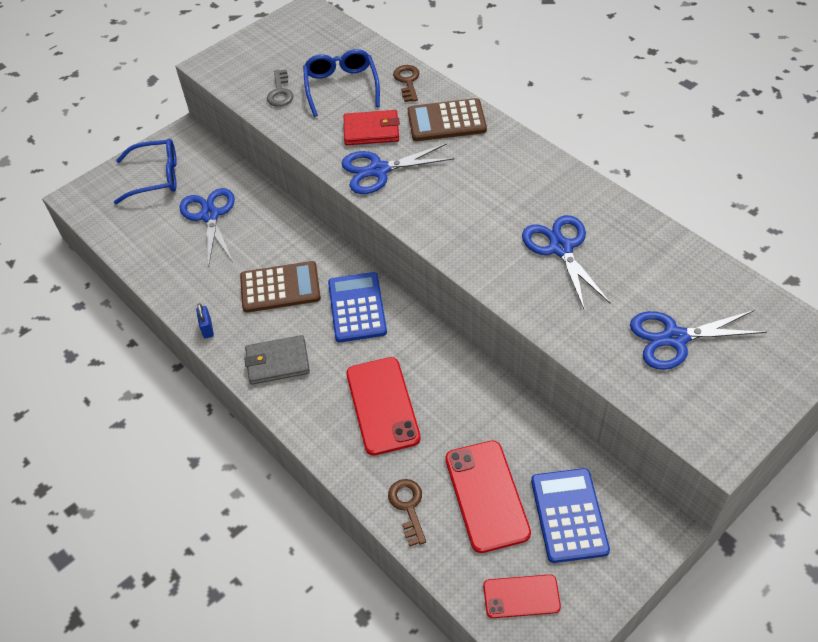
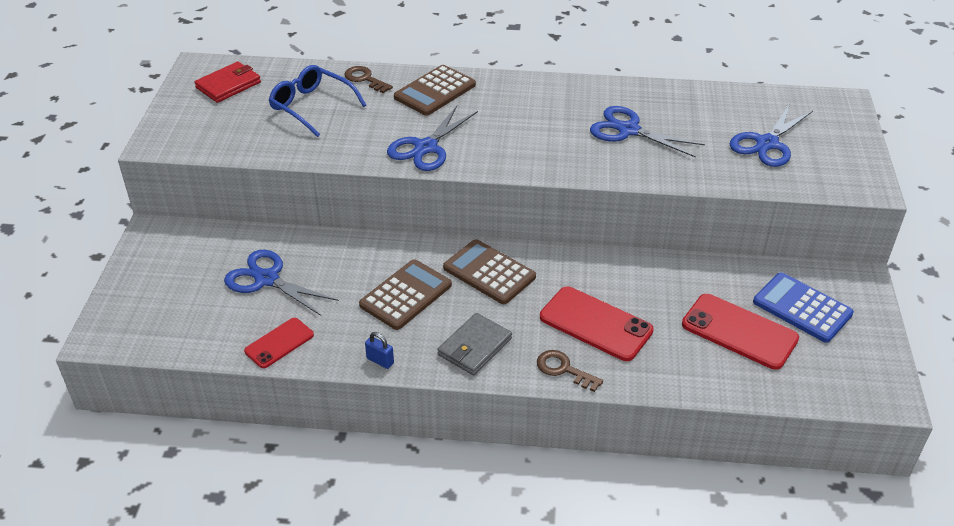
camera: 45 degrees left, 10 degrees down
(156, 177) = (168, 279): blue glasses -> none
(280, 92) = (259, 134): grey key -> none
(357, 307) = (489, 272): blue calculator -> brown calculator
(371, 130) = (381, 124): red wallet -> red wallet (228, 85)
(408, 506) = (699, 374): brown key -> brown key (563, 369)
(521, 596) = (837, 374): red phone -> red phone (279, 343)

